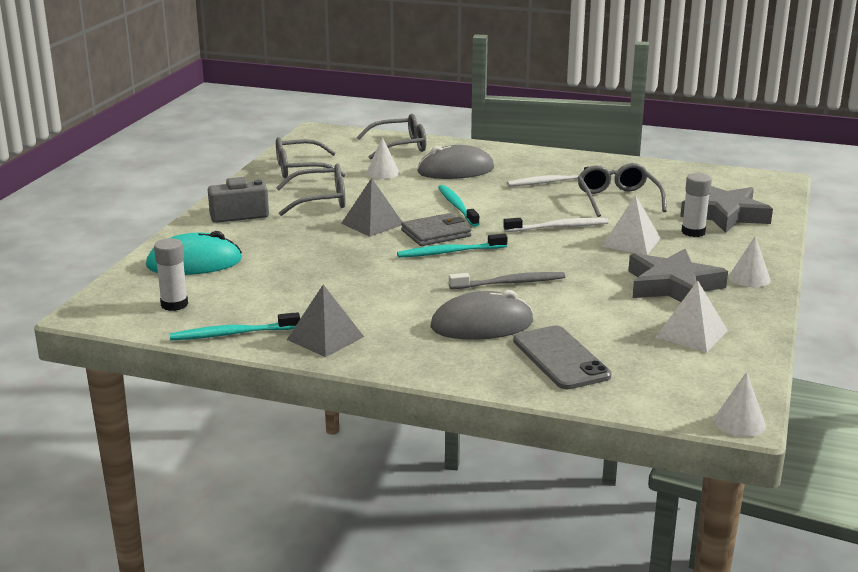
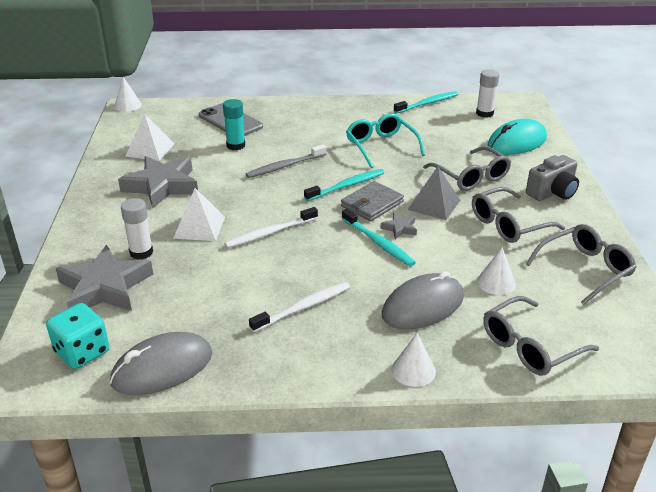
camera: 160 degrees right, 10 degrees up
(325, 338) = (373, 110): grey pyramid -> none
(368, 286) = (381, 146): none -> turquoise glasses
(427, 212) = (399, 228): none -> grey star
(482, 325) = (287, 133): grey mouse -> grey mouse (162, 368)
(564, 319) = (236, 145): none -> turquoise glue stick
(618, 199) = (221, 290): grey glasses -> grey glasses (471, 177)
(734, 185) = (82, 352): none -> turquoise dice
(749, 278) = (99, 205): white cone -> white cone (413, 370)

